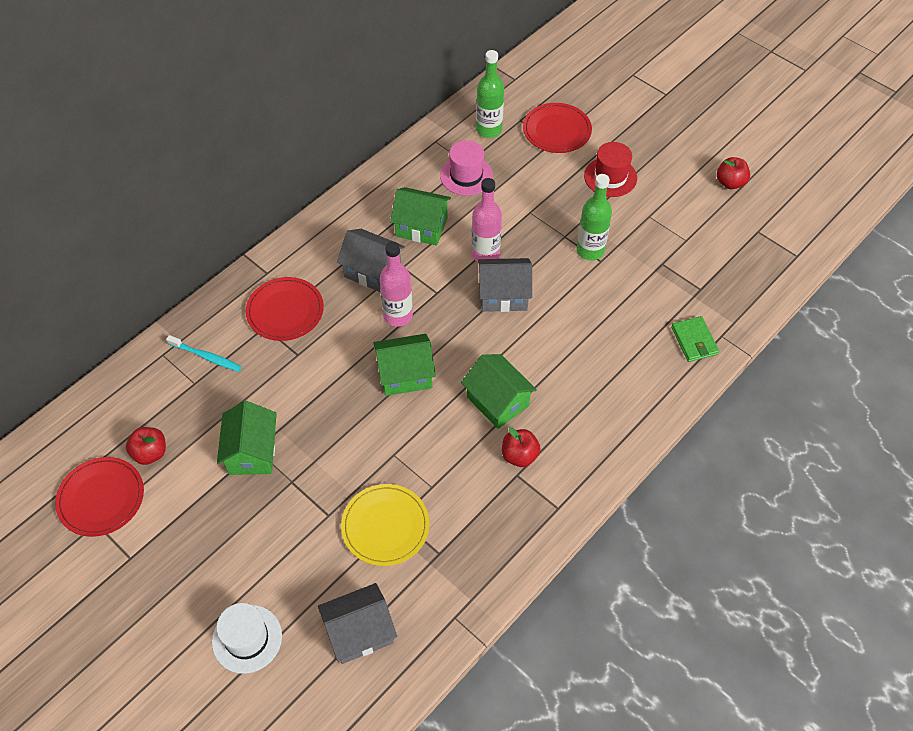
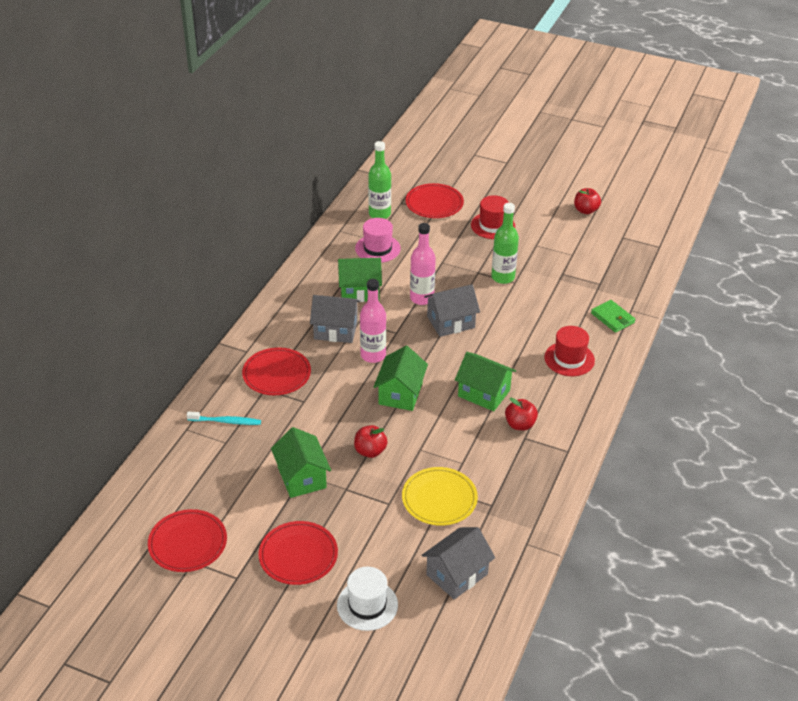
camera: 20 degrees left, 15 degrees down
(150, 453) = (214, 500): red apple -> red apple (370, 451)
(204, 550) = (298, 555): none -> red plate
(405, 375) = (400, 394): green house -> green house turned 45 degrees counterclockwise
(617, 383) = (569, 359): none -> red hat

